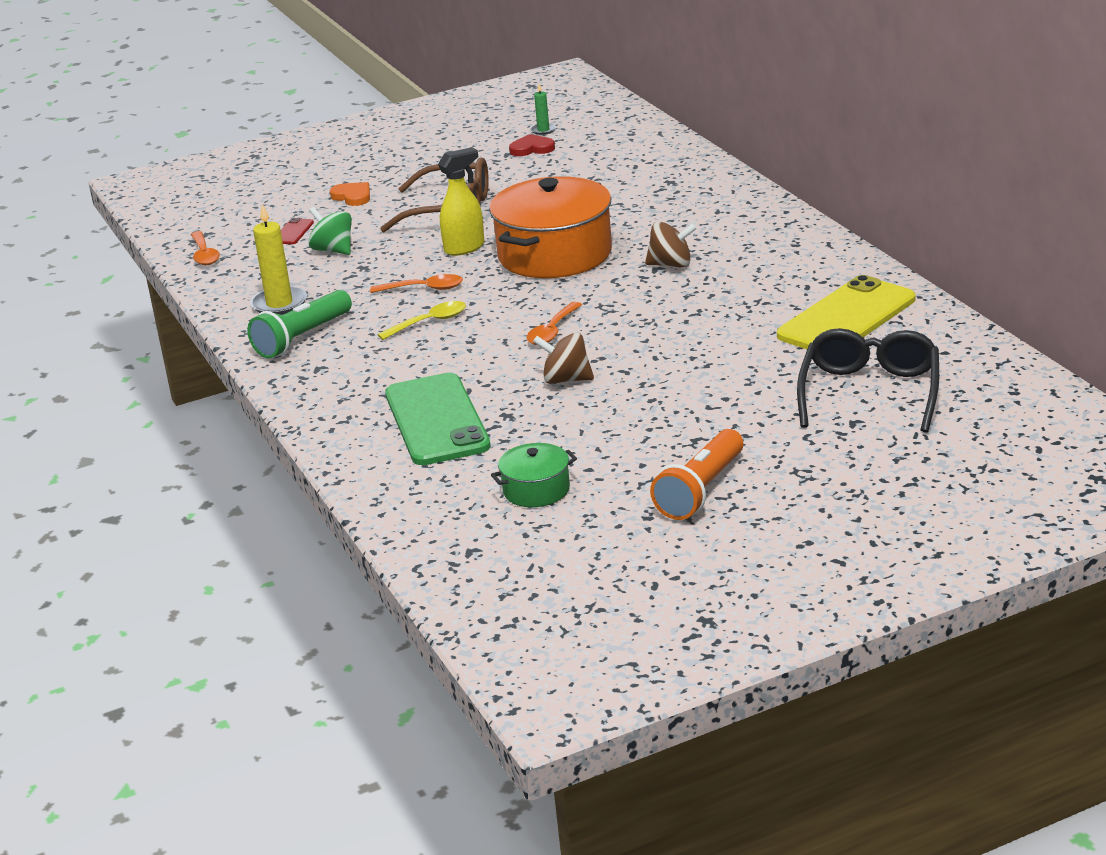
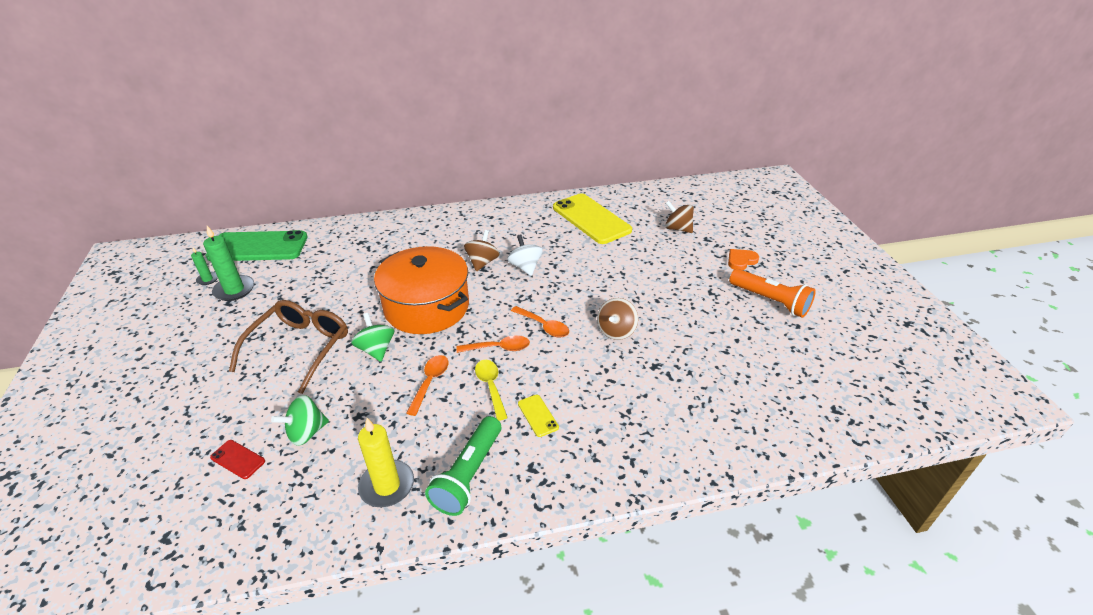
camera: 80 degrees left, 10 degrees up
(204, 255) = (218, 544): orange spoon -> orange spoon (499, 348)
(302, 338) = (468, 475): green flashlight -> green flashlight turned 60 degrees clockwise
(352, 196) = (204, 406): orange heart -> orange heart (741, 261)
(394, 357) = (538, 415): none -> yellow phone
(436, 420) = (650, 403): green phone -> green phone (258, 247)
(465, 248) = (376, 349): yellow spray bottle -> green spinning top
(532, 149) = (234, 290): red heart -> green candle
(536, 490) = (760, 367): green pot -> none
(678, 294) = (525, 267): none -> white spinning top
(870, 393) = (677, 228): black glasses -> brown spinning top

